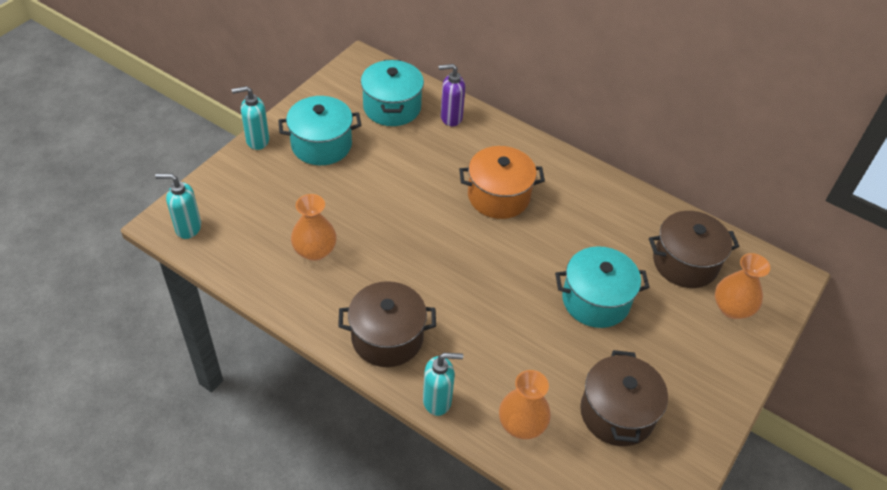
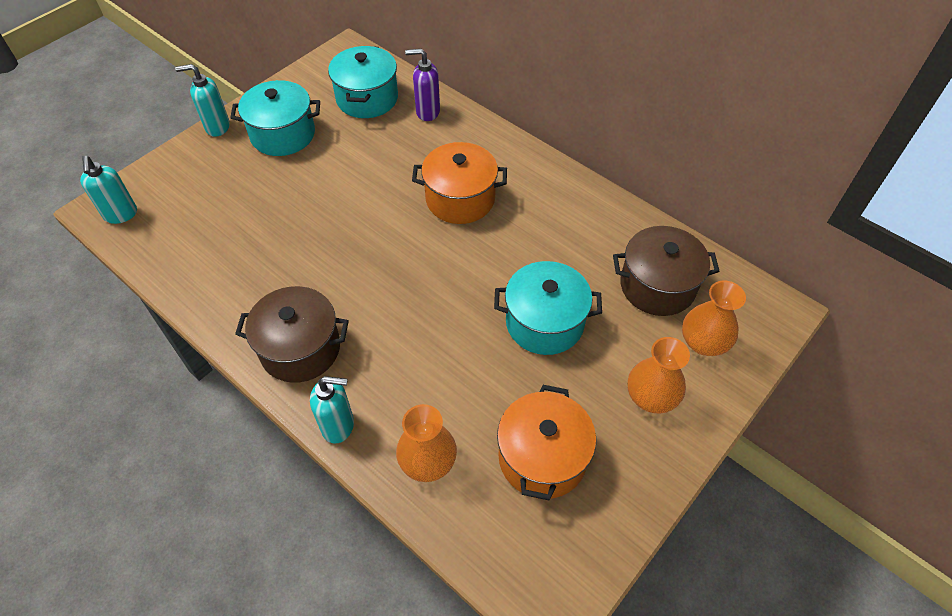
camera: 10 degrees right, 5 degrees up
(188, 228) = (121, 215): turquoise soap dispenser -> turquoise soap dispenser turned 120 degrees counterclockwise
(315, 251) = (246, 247): orange vase -> orange vase (651, 397)
(617, 413) = (542, 457): brown pot -> orange pot

